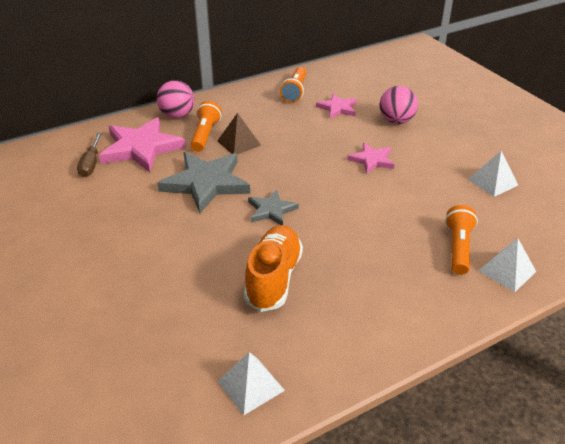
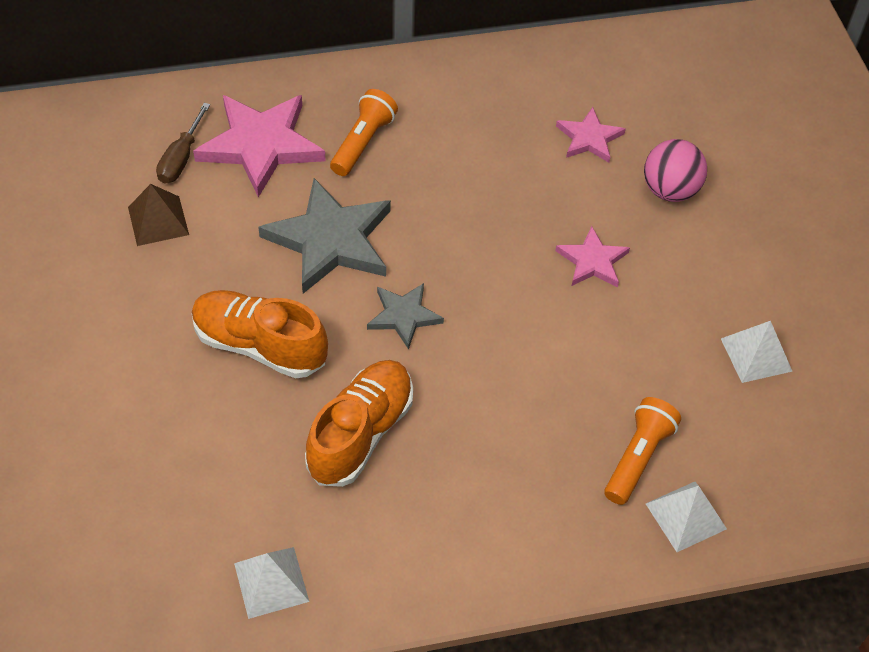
camera: 15 degrees right, 15 degrees up
(177, 115) = (335, 90): pink ball -> none
(182, 247) = (260, 346): none -> orange shoe
(238, 143) = (406, 172): brown pyramid -> brown pyramid (158, 220)
(295, 92) = (537, 84): orange flashlight -> none

